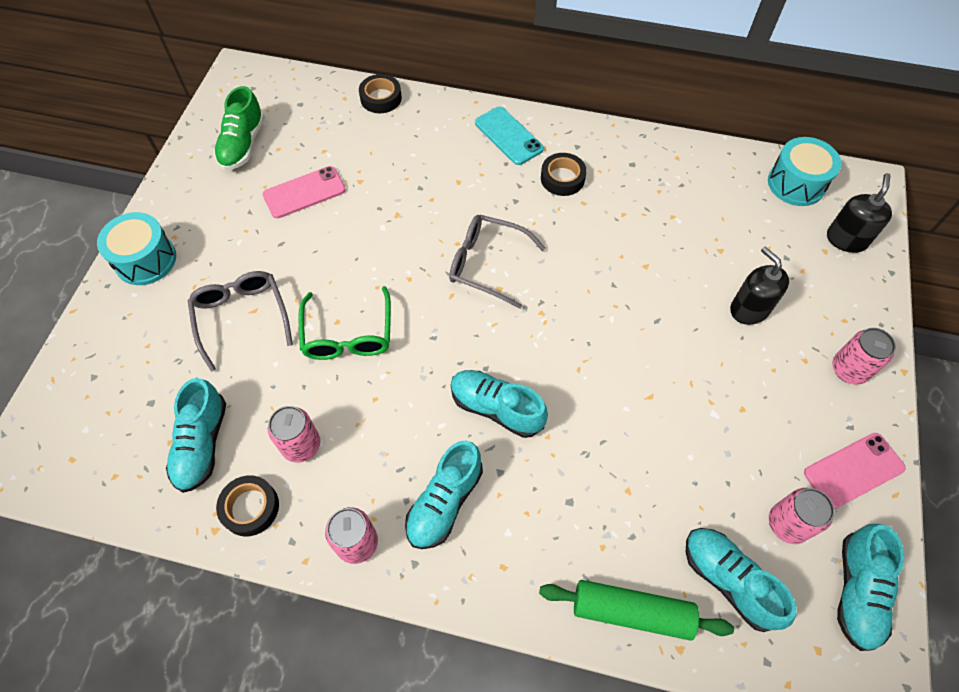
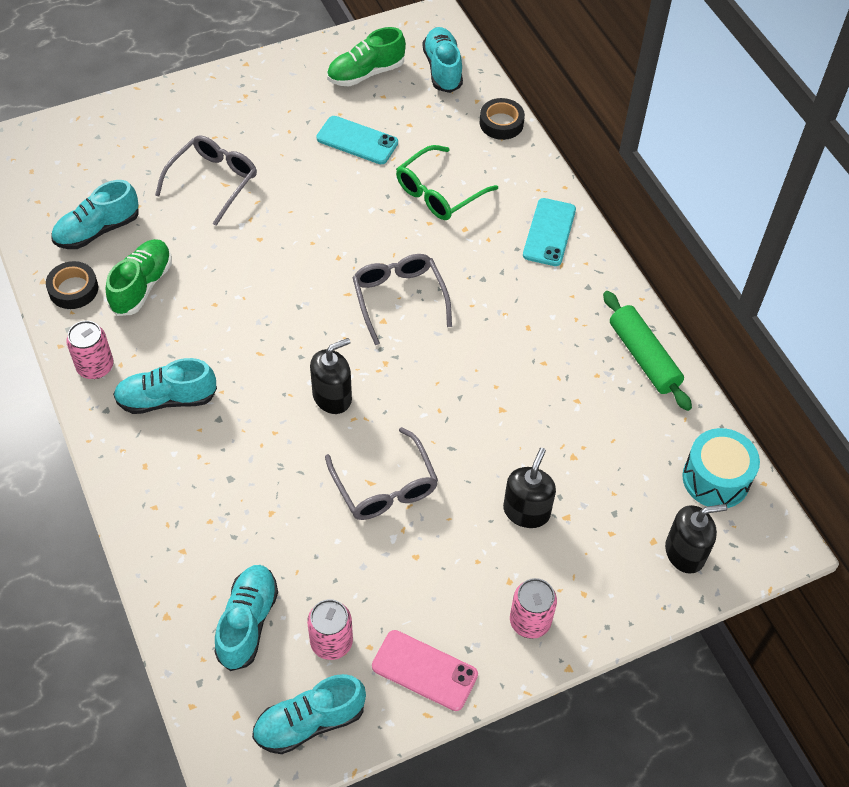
camera: 50 degrees right, 5 degrees down
(145, 260) = (211, 95): turquoise drum -> none
(301, 445) = (142, 286): pink can -> green shoe
(304, 192) = (357, 140): pink phone -> turquoise phone
(348, 334) = (255, 252): green glasses -> green glasses (439, 192)
(496, 408) = (271, 384): turquoise shoe -> turquoise shoe (442, 69)
(545, 371) = (332, 397): none -> black soap dispenser
(562, 178) = (540, 297): black tape -> none
(631, 612) = (171, 568): green rolling pin -> green rolling pin (643, 357)
(660, 388) = (384, 486): none -> grey glasses

